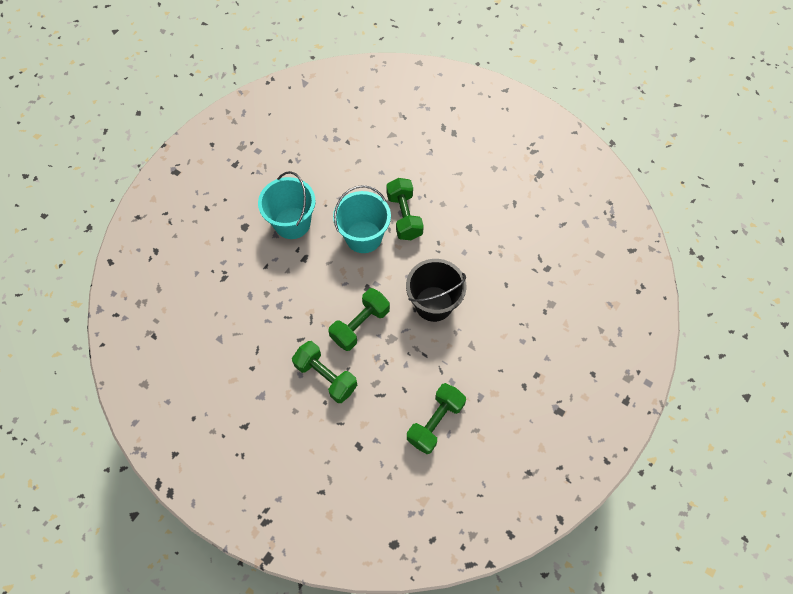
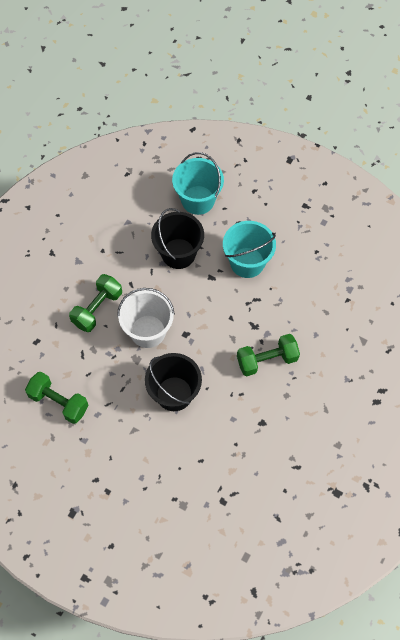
camera: 85 degrees right, 0 degrees up
(270, 288) = (178, 253): none -> black bucket
(360, 325) = (148, 331): green dumbbell -> white bucket
(363, 237) = (239, 325): turquoise bucket -> turquoise bucket (198, 200)

